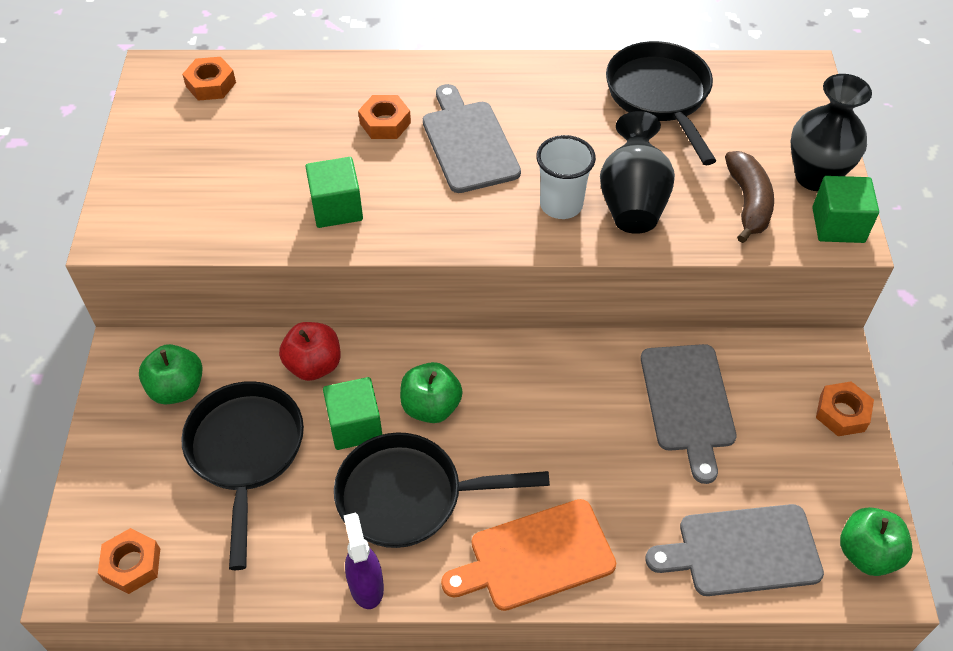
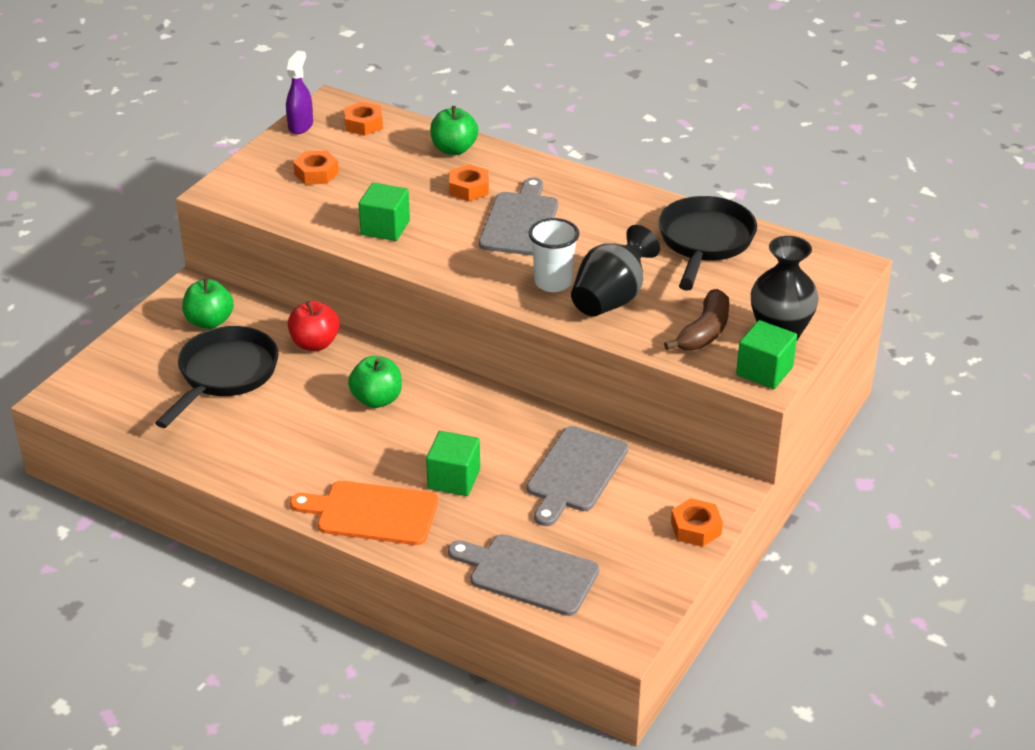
camera: 30 degrees right, 15 degrees down
(132, 564) = (101, 406): orange nut -> orange nut (316, 173)
(355, 425) = (312, 389): green cube -> green cube (454, 479)
(366, 585) = (241, 479): purple spray bottle -> purple spray bottle (301, 126)
(409, 496) = (314, 444): black pan -> none
(867, 553) = (625, 616): green apple -> green apple (454, 149)

